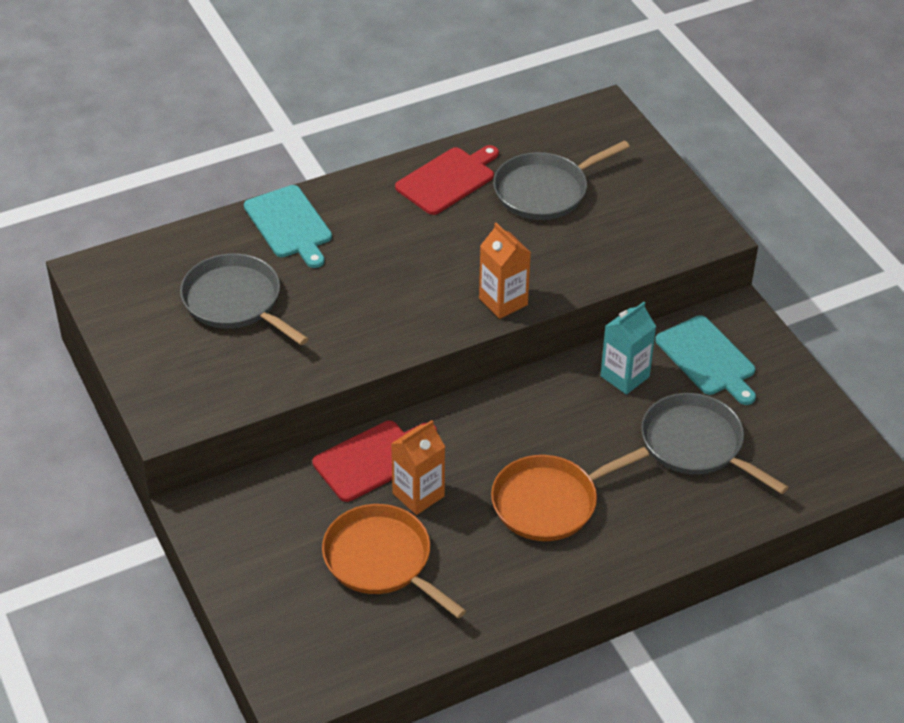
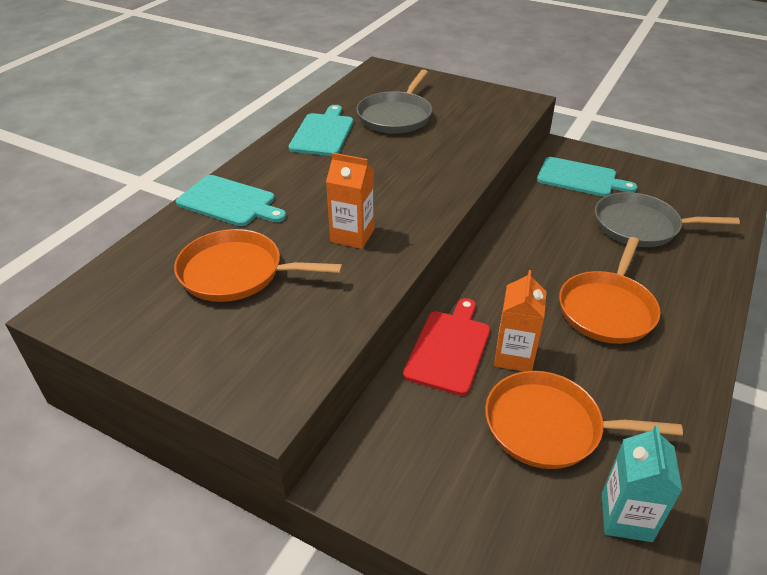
camera: 35 degrees left, 5 degrees down
(236, 301) = (237, 273): grey pan -> orange pan
(448, 179) = (323, 133): red cutting board -> turquoise cutting board
(503, 301) = (449, 184): orange carton -> orange carton (352, 235)
(625, 376) = (548, 209): turquoise carton -> turquoise carton (626, 517)

